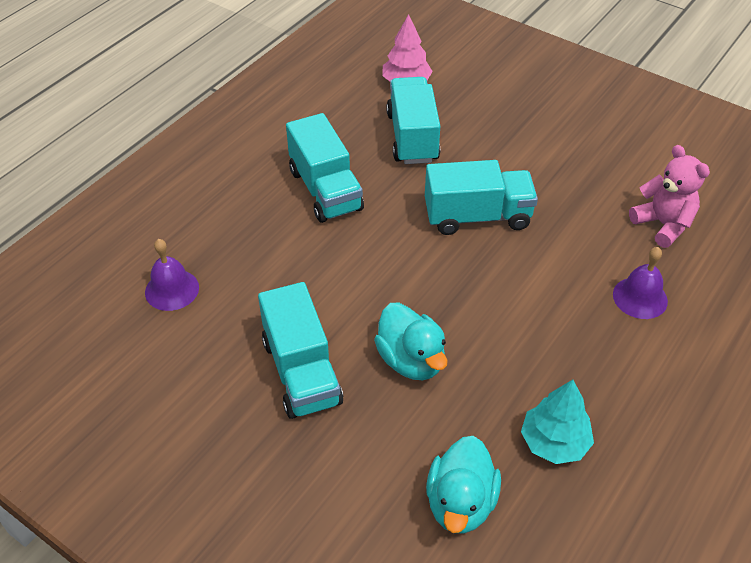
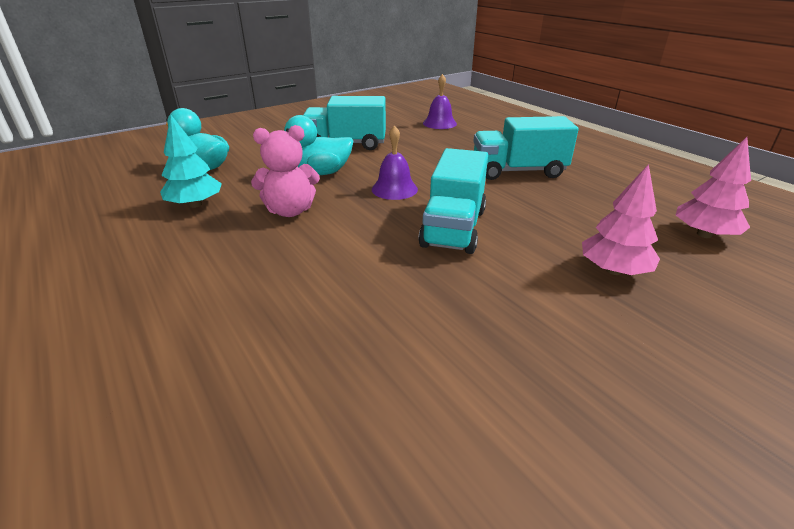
camera: 110 degrees right, 15 degrees down
(412, 137) = (592, 219): turquoise truck -> none
(488, 126) = (613, 270): none -> pink tree
(640, 297) = (271, 293): purple bell -> purple bell (394, 189)
(663, 224) = (364, 362): pink teddy bear -> pink teddy bear (290, 211)

